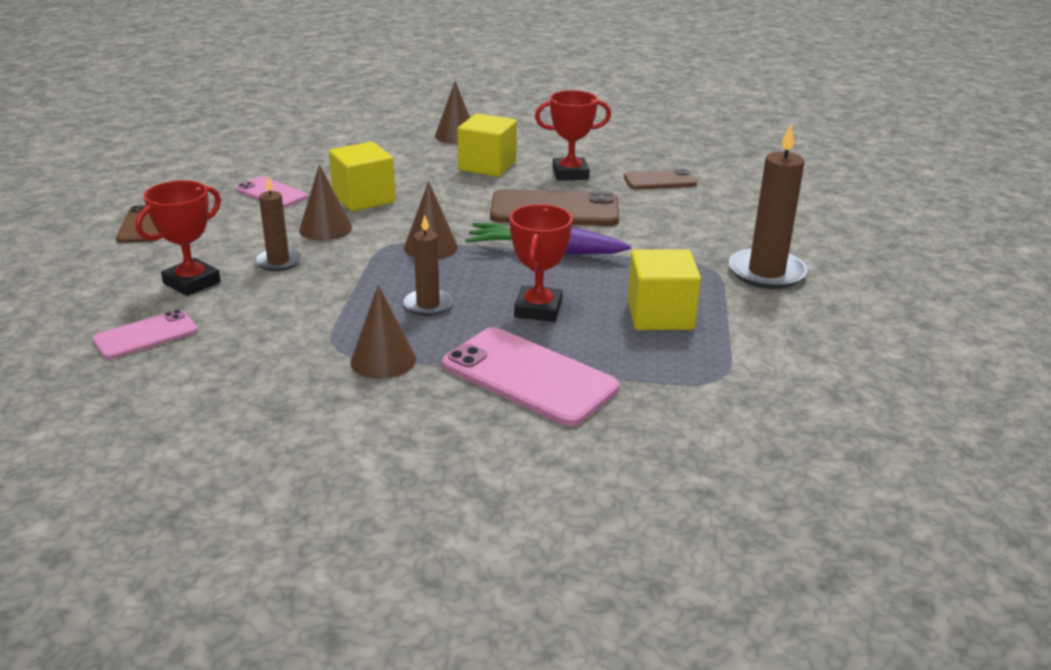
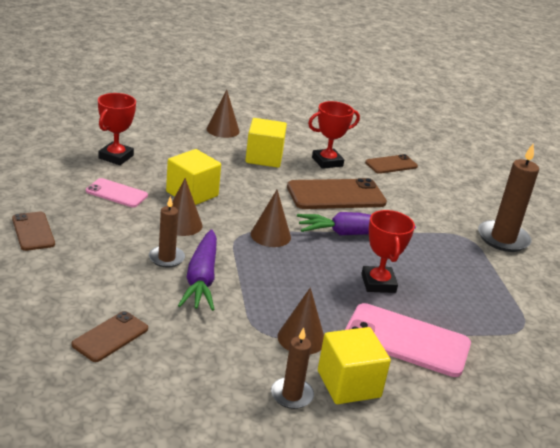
camera: 20 degrees left, 0 degrees up
(145, 335) = (110, 336): pink phone -> brown phone
(192, 282) = (112, 284): red trophy -> red trophy (116, 157)
(305, 286) = (201, 279): none -> purple carrot
(428, 305) = (301, 287): brown candle -> brown candle (291, 395)
(660, 315) = (458, 280): yellow cube -> yellow cube (348, 384)

